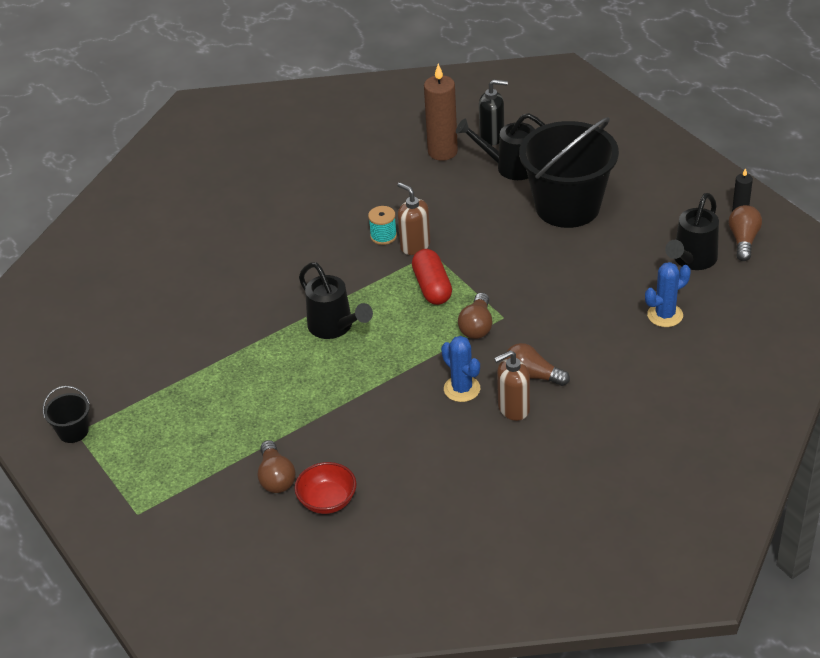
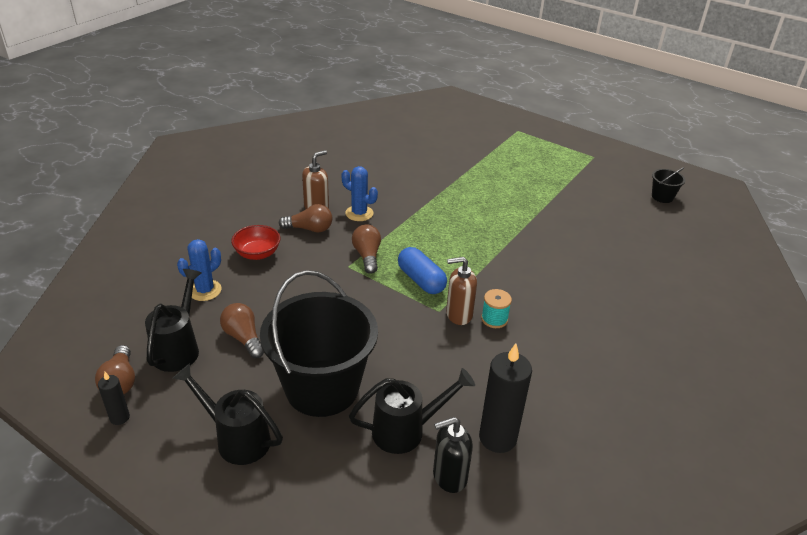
camera: 155 degrees right, 5 degrees down
(73, 431) = (596, 156): black bucket -> black bucket (662, 197)
(276, 477) = (452, 154): brown light bulb -> brown light bulb (243, 338)
(327, 501) = (414, 149): red bowl -> red bowl (257, 254)
(335, 327) = (480, 237): black watering can -> black watering can (236, 438)
(415, 246) = (458, 315): brown soap dispenser -> brown soap dispenser turned 150 degrees clockwise
(432, 287) = (421, 280): red capsule -> blue capsule
(442, 152) = (497, 438): brown candle -> black candle

